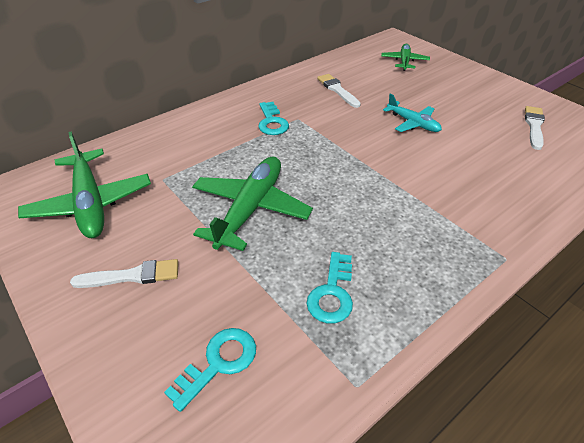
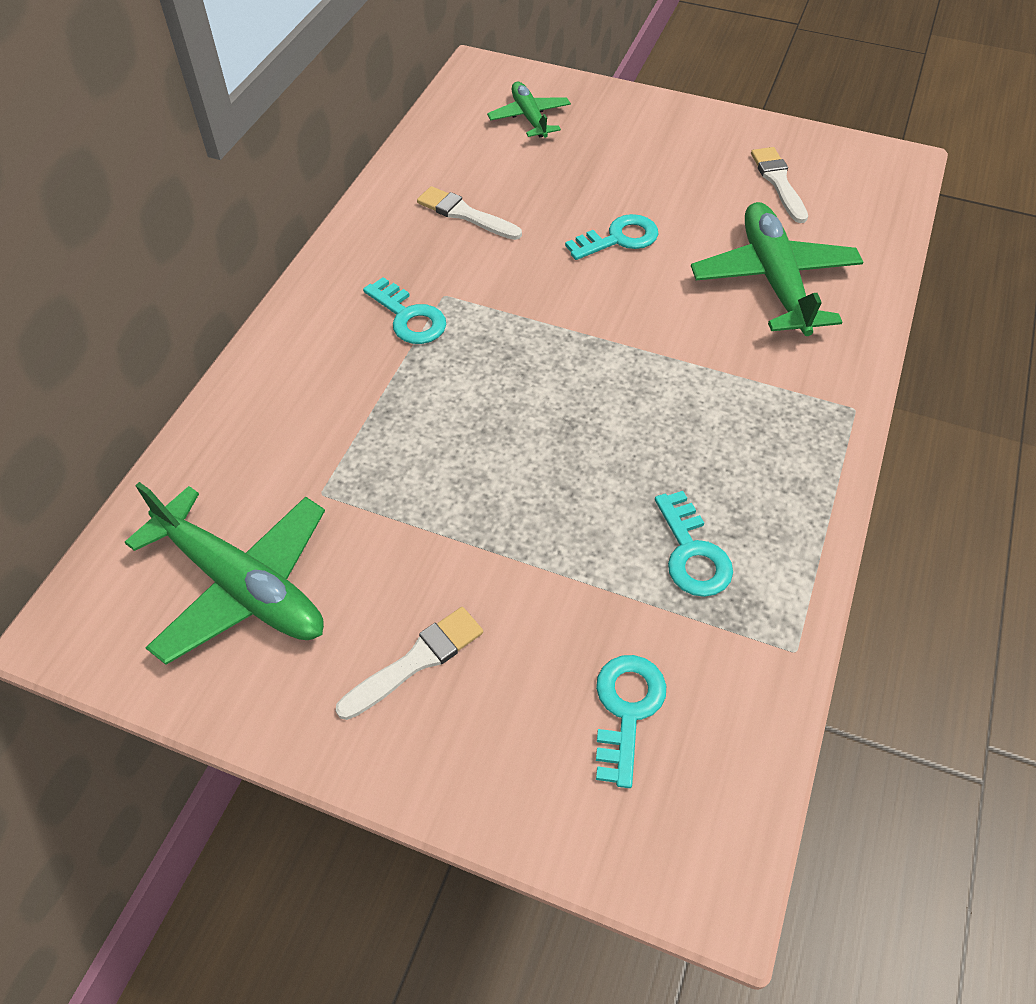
camera: 30 degrees left, 10 degrees up
(251, 208) = (496, 481): green plane -> green plane (773, 280)
(413, 123) = (619, 238): turquoise plane -> turquoise key

